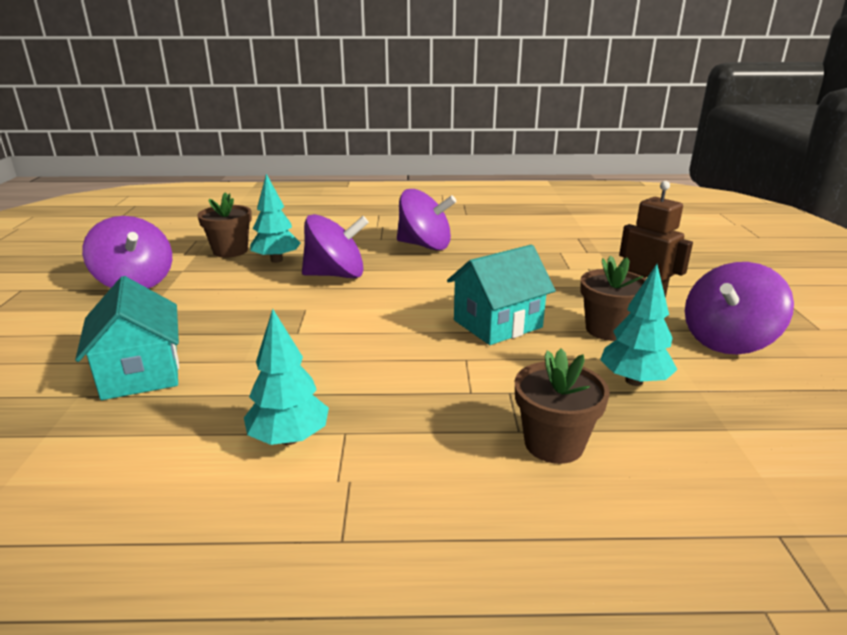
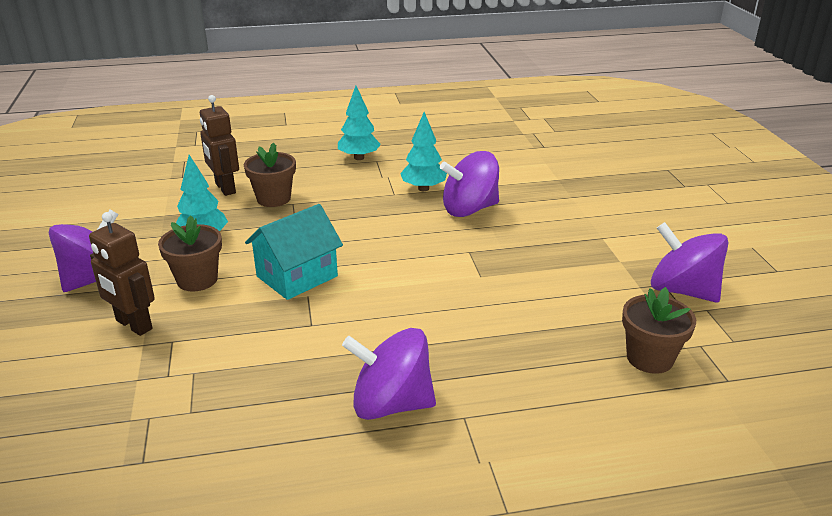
camera: 170 degrees right, 5 degrees up
(141, 372) = (551, 212): turquoise house -> none
(276, 260) = (572, 345): turquoise tree -> turquoise tree (359, 158)
(336, 275) = (480, 325): purple spinning top -> purple spinning top (469, 209)
(658, 482) = (225, 188): none -> brown robot

